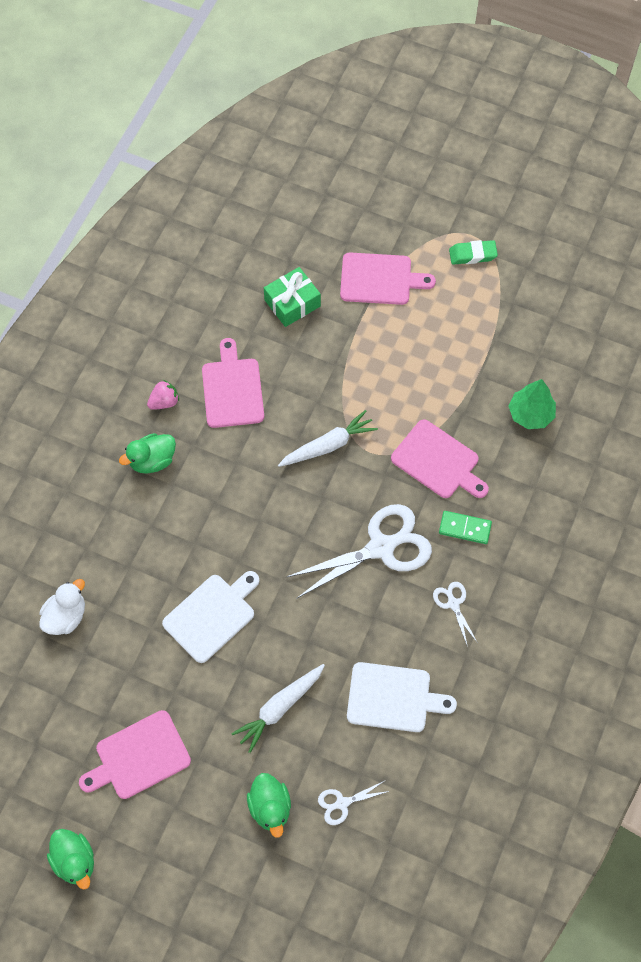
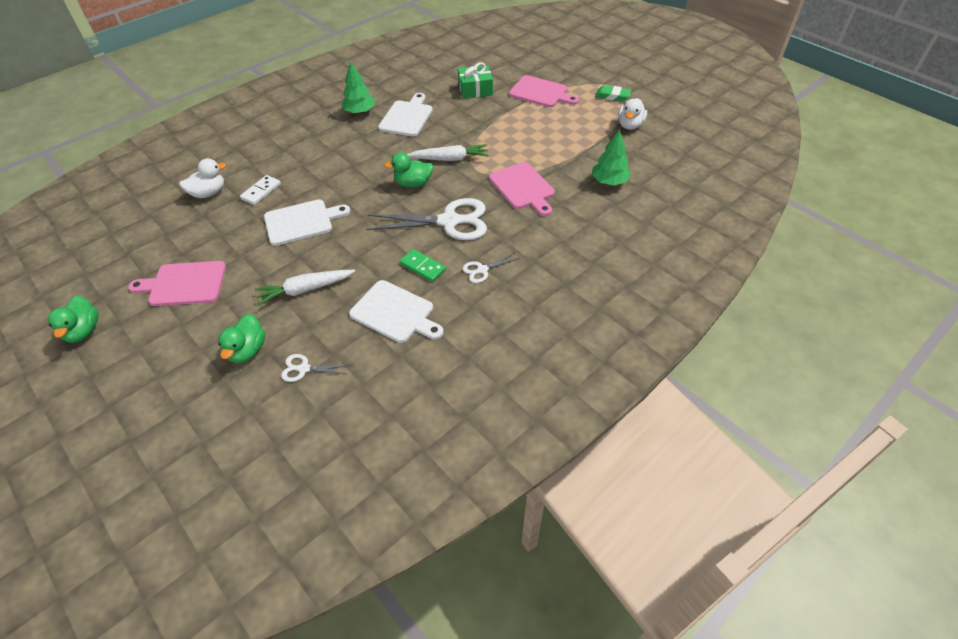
camera: 25 degrees right, 15 degrees down
(130, 588) = (261, 191): none -> white domino
(152, 461) = (329, 135): green duck -> green duck (413, 183)
(164, 402) = (360, 112): pink strawberry -> green tree
(232, 389) = (407, 117): pink cutting board -> white cutting board
(453, 603) = (482, 270): white scissors -> white scissors turned 120 degrees counterclockwise
(465, 528) = (519, 229): green domino -> green domino (422, 267)
(515, 304) = (630, 125): none -> white duck

